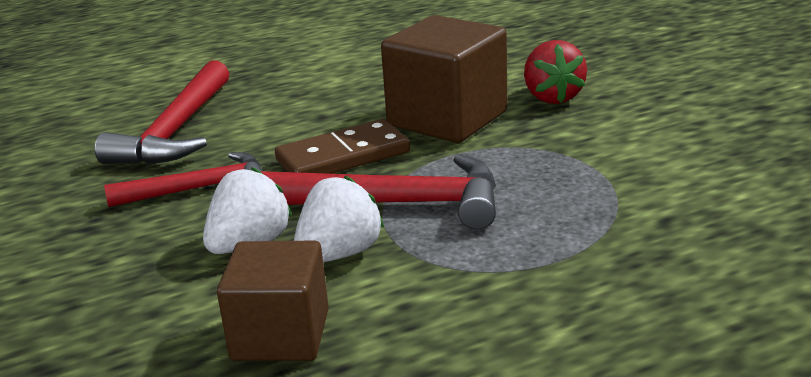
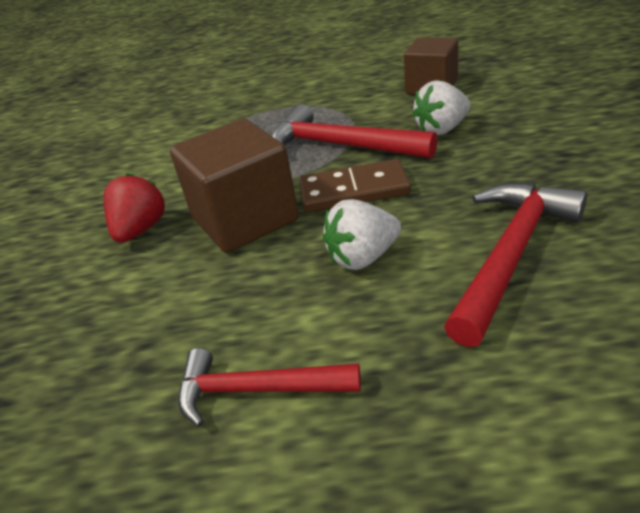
camera: 155 degrees left, 10 degrees up
(199, 188) = (479, 176): red hammer -> red hammer (257, 390)
(339, 254) = (389, 119): white strawberry -> white strawberry (363, 257)

